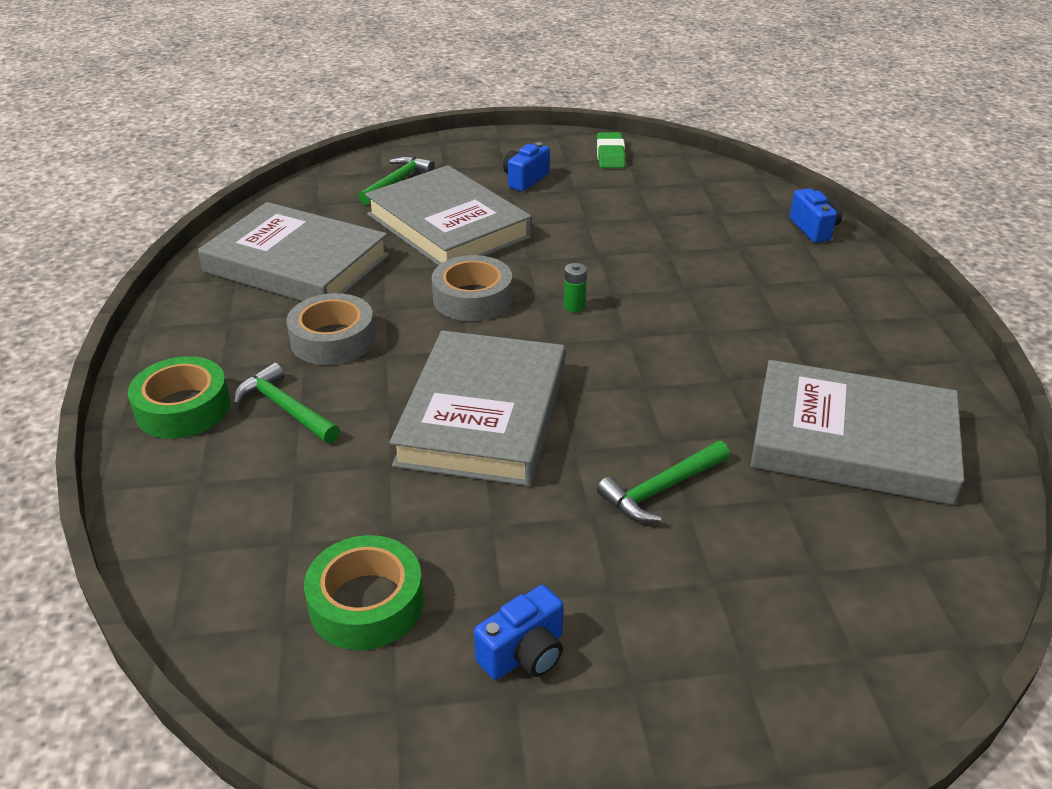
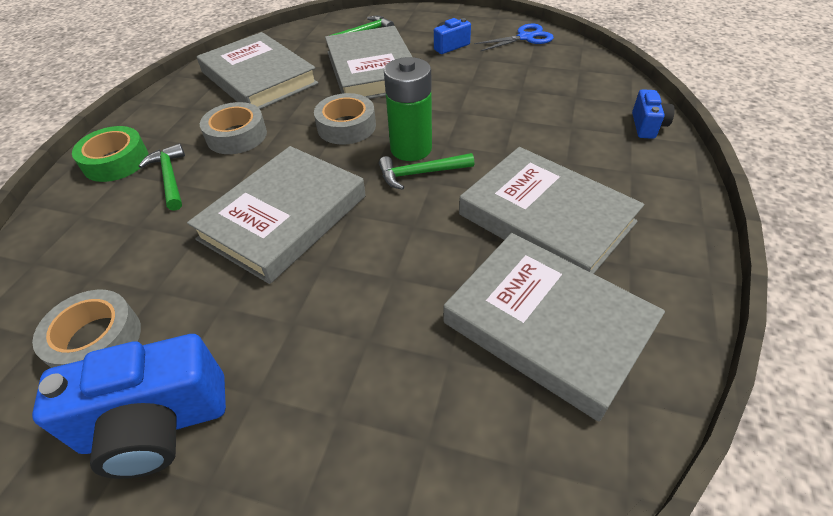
camera: 25 degrees right, 10 degrees up
(366, 603) = (96, 340): green tape -> grey tape
(524, 654) = (156, 425): blue camera -> blue camera, size x1.93
(574, 306) = (411, 148): green battery -> green battery, size x2.49
(610, 155) = (525, 38): green eraser -> blue scissors
(662, 489) = (360, 318): green hammer -> green hammer (421, 173)
(778, 344) = (546, 218): none -> grey book

